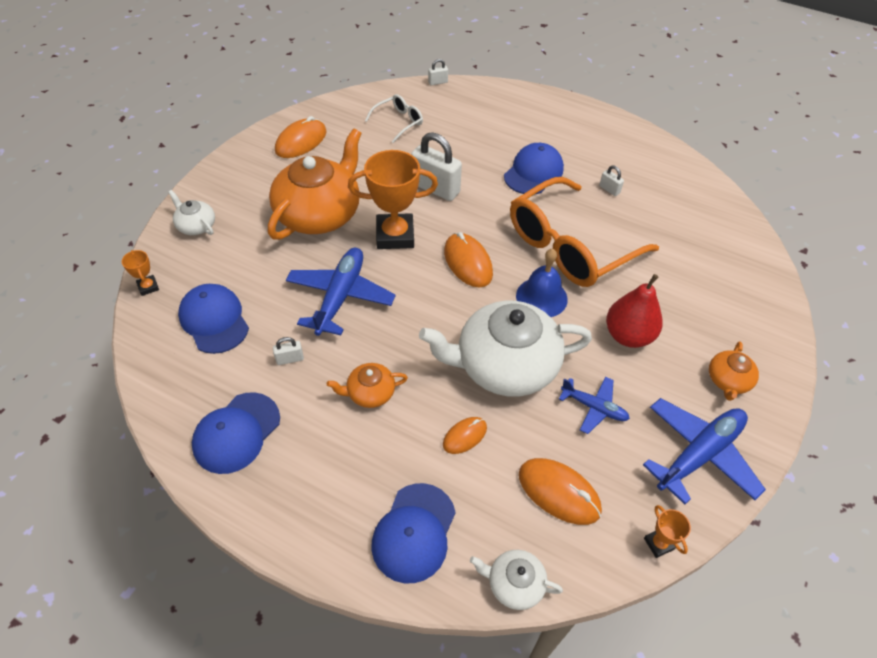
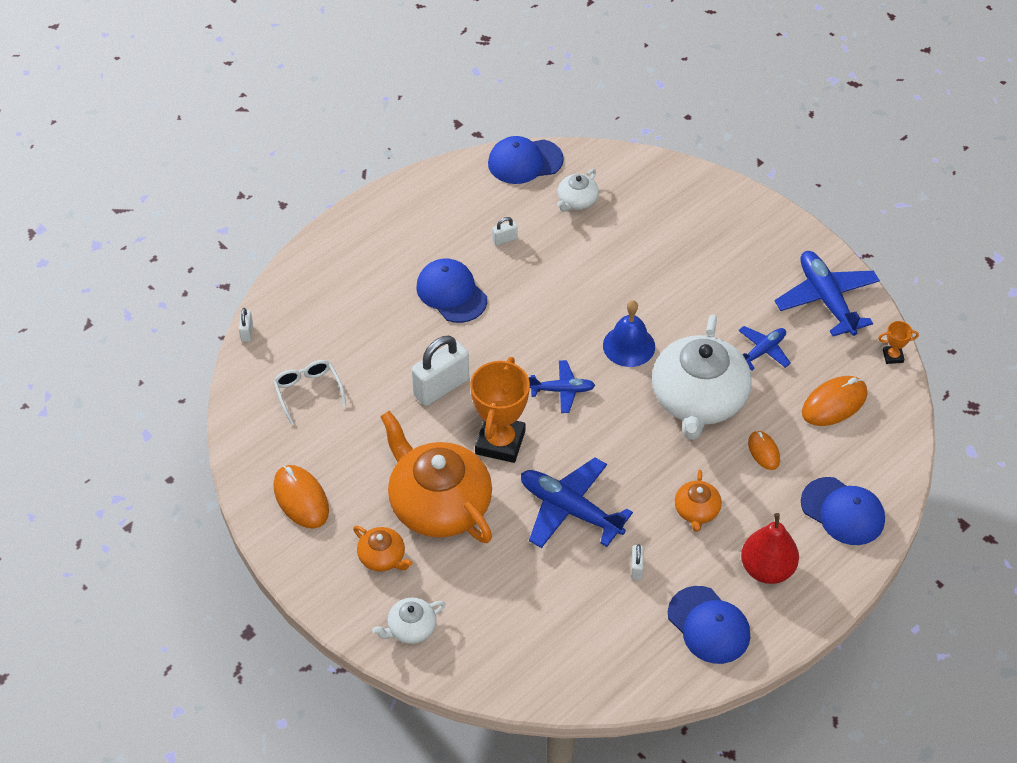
camera: 70 degrees left, 0 degrees up
(148, 287) = (492, 685): orange trophy -> none
(214, 320) = (563, 627): blue cap -> blue cap (525, 161)
(468, 262) = (562, 390): orange mouse -> blue plane
(514, 583) = (901, 457): white teapot -> white teapot (577, 201)
(569, 246) = (571, 301): orange glasses -> none
(628, 335) = (695, 298): red pear -> red pear (767, 569)
(728, 381) = (764, 250): orange teapot -> orange teapot (382, 557)

